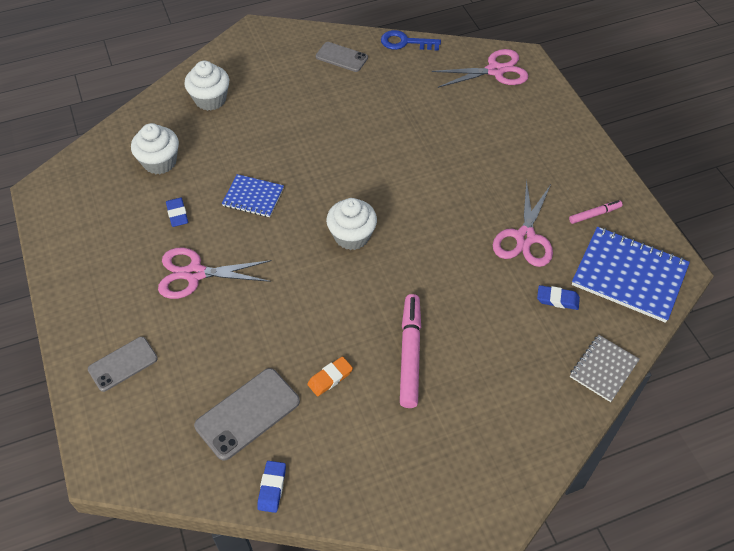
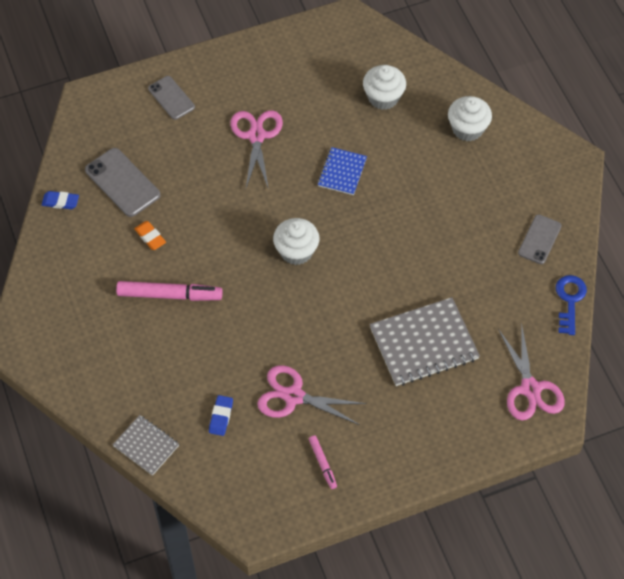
camera: 90 degrees right, 5 degrees up
(177, 214) = (321, 117): blue eraser -> none
(456, 138) = (424, 343): none -> grey notebook
(629, 275) = (246, 484): blue notebook -> none

